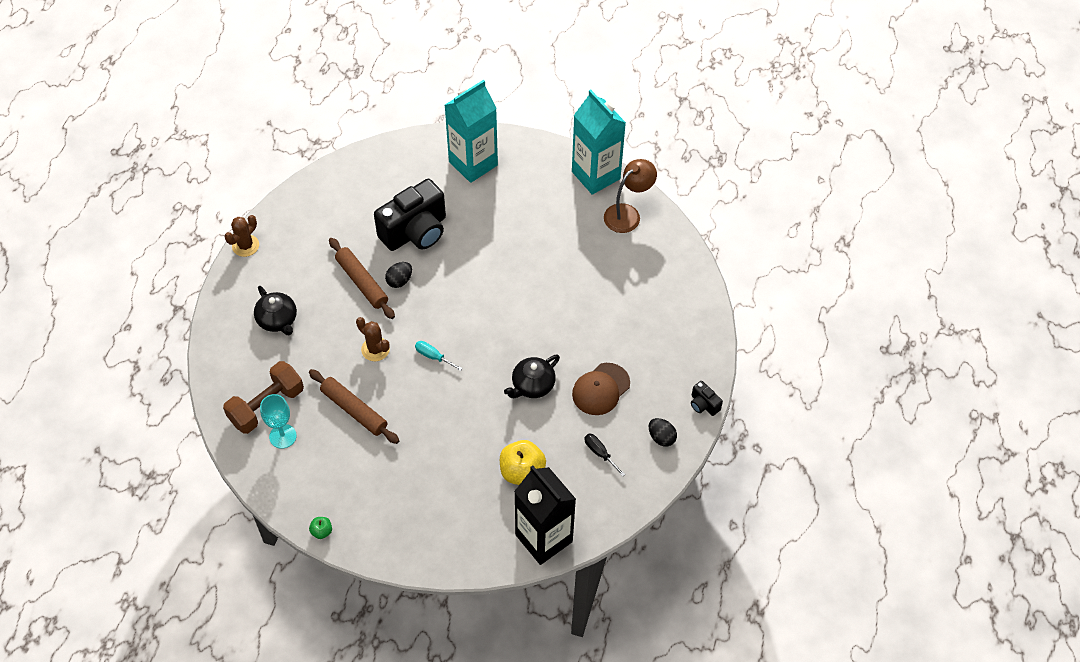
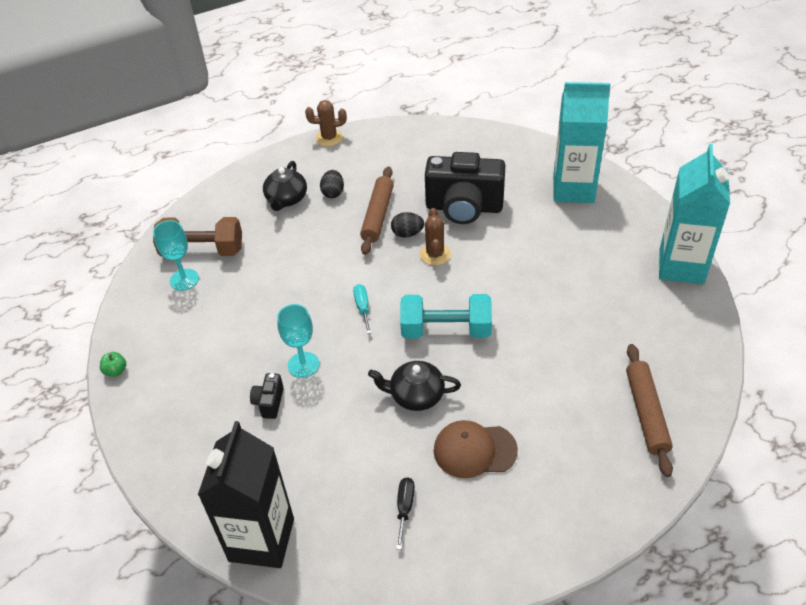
camera: 50 degrees right, 10 degrees down
(354, 410) = (254, 301): brown rolling pin -> brown rolling pin (646, 413)
(375, 349) = (326, 269): brown cactus -> brown cactus (435, 254)
(441, 424) = (303, 365): none -> turquoise goblet
(503, 329) = (446, 330): none -> turquoise dumbbell
(522, 472) = (317, 462): yellow apple -> none
(628, 214) = (679, 318): brown lamp -> none
(661, 437) = (482, 548): black egg -> black egg (333, 193)
(703, 404) = (565, 554): black camera -> black camera (269, 402)

